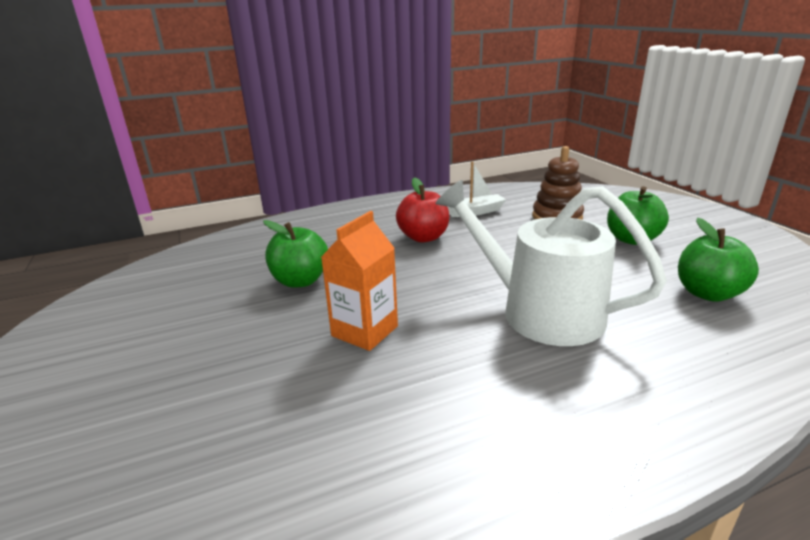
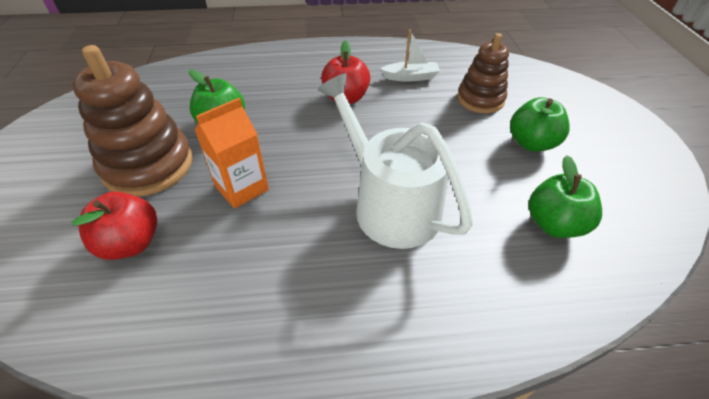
camera: 15 degrees right, 20 degrees up
(233, 334) = (148, 165): none -> brown stacking toy
(259, 413) = (131, 243): none -> red apple

